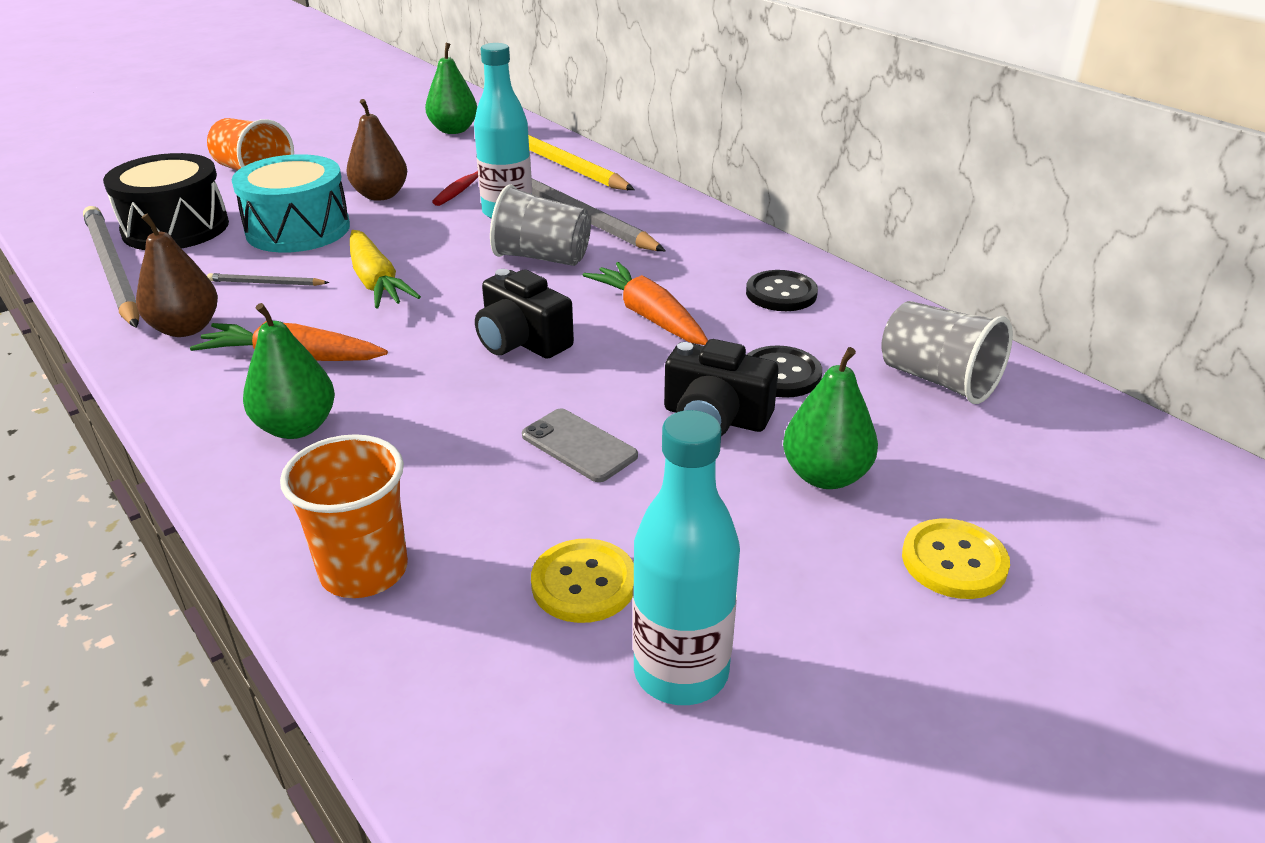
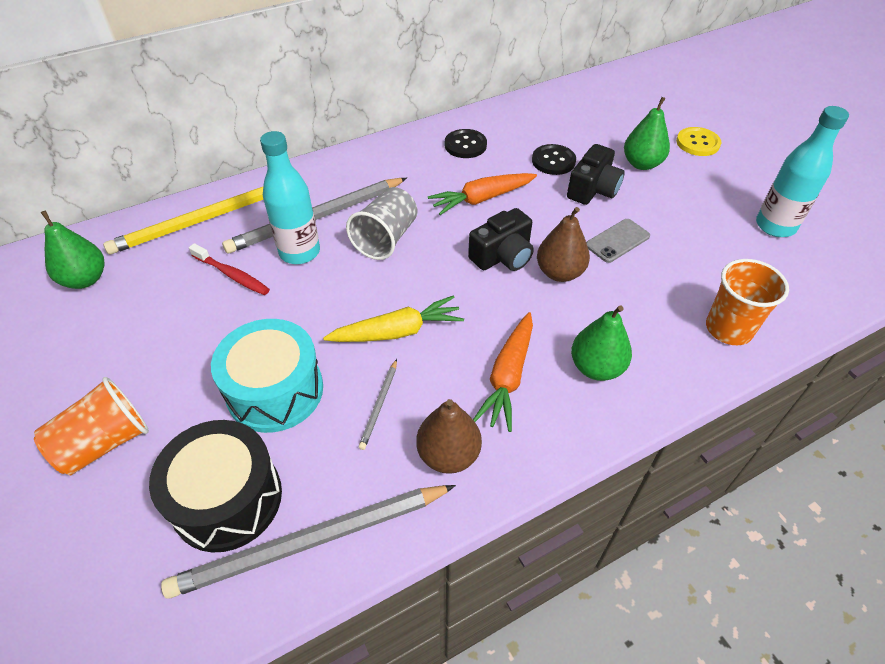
camera: 80 degrees left, 15 degrees up
(380, 195) = (223, 332): brown pear -> brown pear (559, 273)
(584, 583) = (726, 249): yellow button -> none
(938, 380) = (563, 115): grey cup -> none

